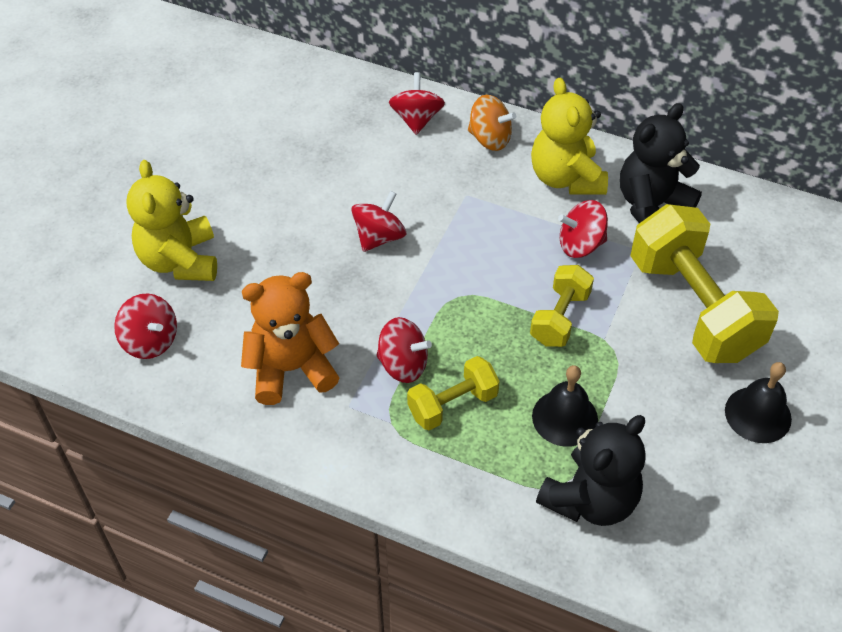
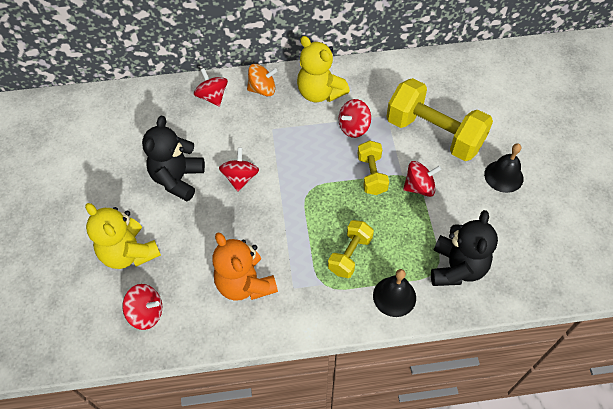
camera: 30 degrees left, 5 degrees up
(291, 369) = (245, 284): orange teddy bear -> orange teddy bear turned 75 degrees counterclockwise
(403, 364) = (307, 246): red spinning top -> red spinning top (419, 187)
(565, 417) = (413, 230): black bell -> black bell (394, 296)
(652, 206) = (375, 88): black teddy bear -> black teddy bear (178, 179)

